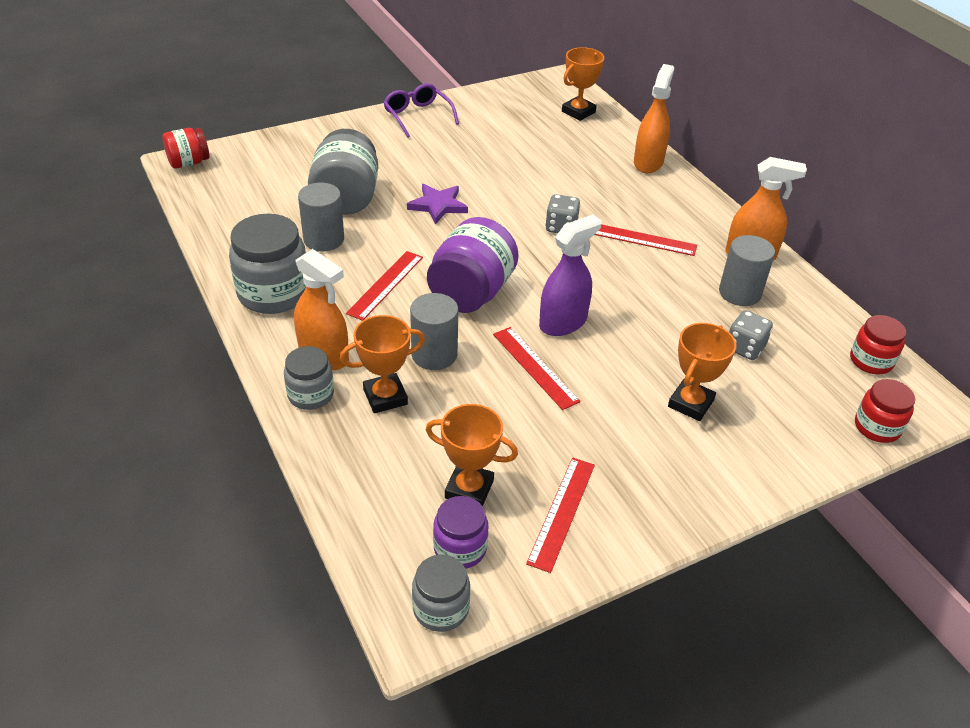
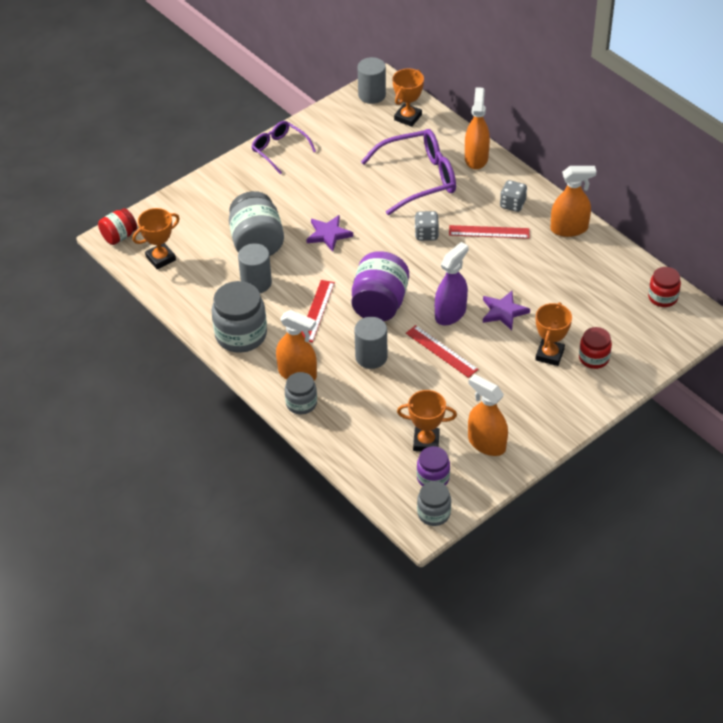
camera: 10 degrees left, 5 degrees up
(385, 397) = (350, 394): orange trophy -> orange trophy (160, 258)
(561, 512) = (486, 443): red ruler -> orange spray bottle
(571, 170) = (419, 178): none -> purple glasses
(637, 335) = (503, 312): none -> purple star
(739, 293) = (567, 263): grey cylinder -> grey cylinder (372, 95)
(744, 348) = (577, 306): grey dice -> grey dice (512, 204)
(877, 427) = (670, 345): red jar -> red jar (594, 358)

